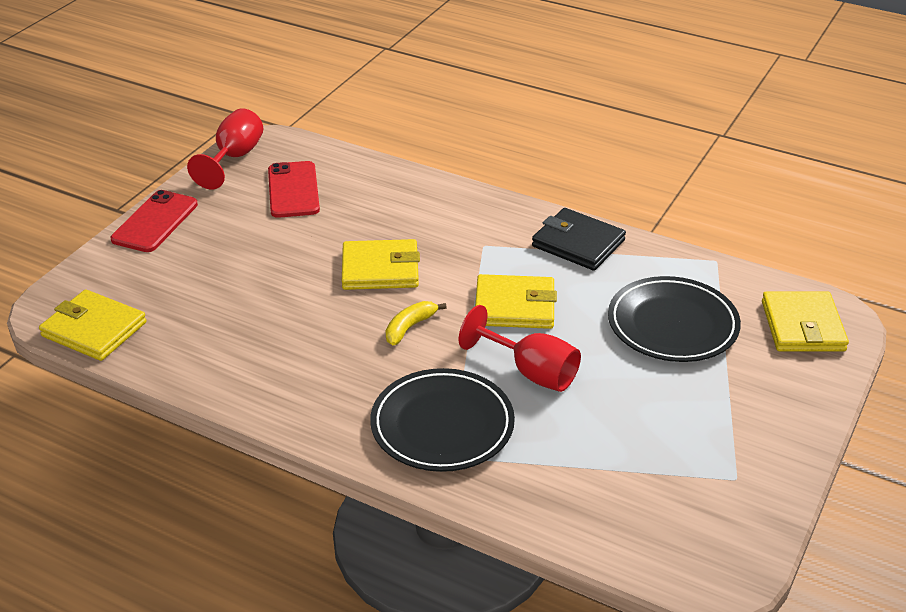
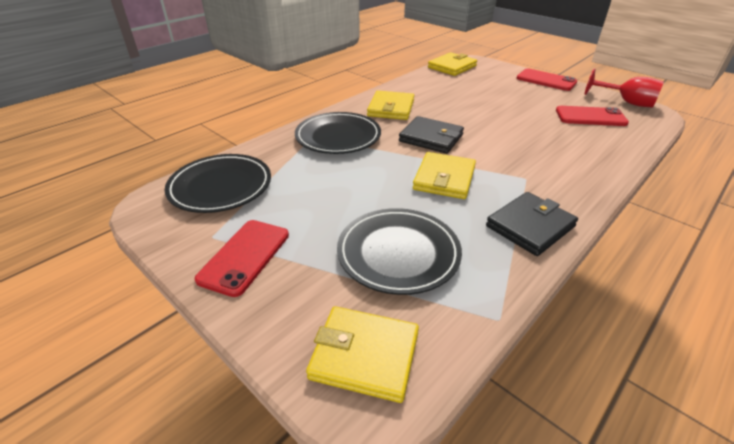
camera: 105 degrees right, 0 degrees up
(380, 269) = (495, 135): yellow wallet -> yellow wallet (391, 108)
(409, 327) = (431, 138): yellow banana -> black wallet
(531, 372) = (369, 173): red goblet -> none
(638, 513) = (220, 187): none -> black plate
(748, 437) = (245, 256): none -> red phone

